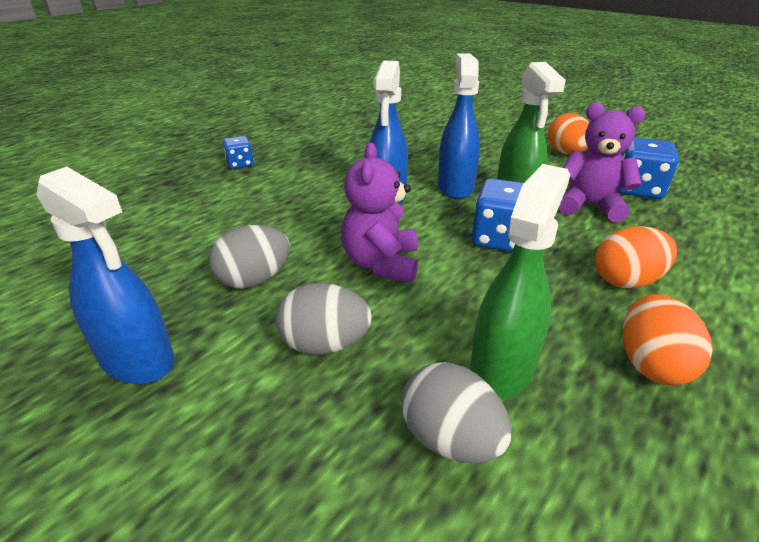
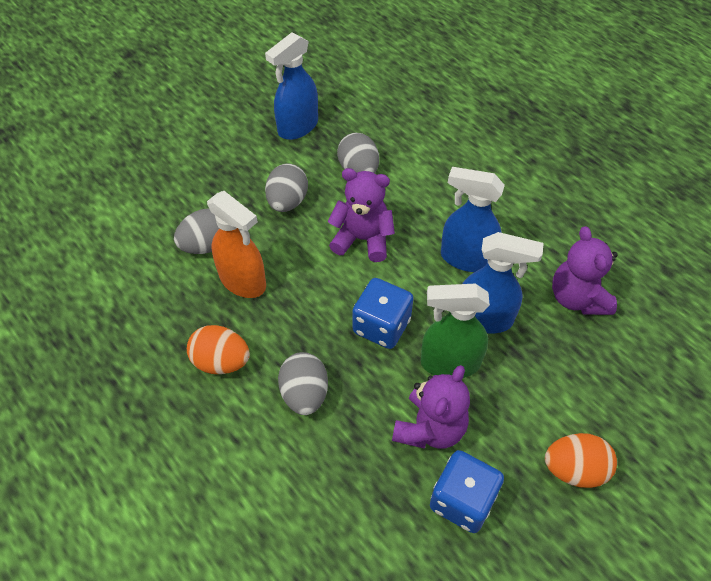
camera: 100 degrees right, 20 degrees up
(240, 164) = (548, 156): blue dice -> none
(411, 152) = (577, 298): none -> purple teddy bear
(502, 368) = (243, 281): green spray bottle -> orange spray bottle
(626, 281) = (304, 394): orange egg -> grey egg

